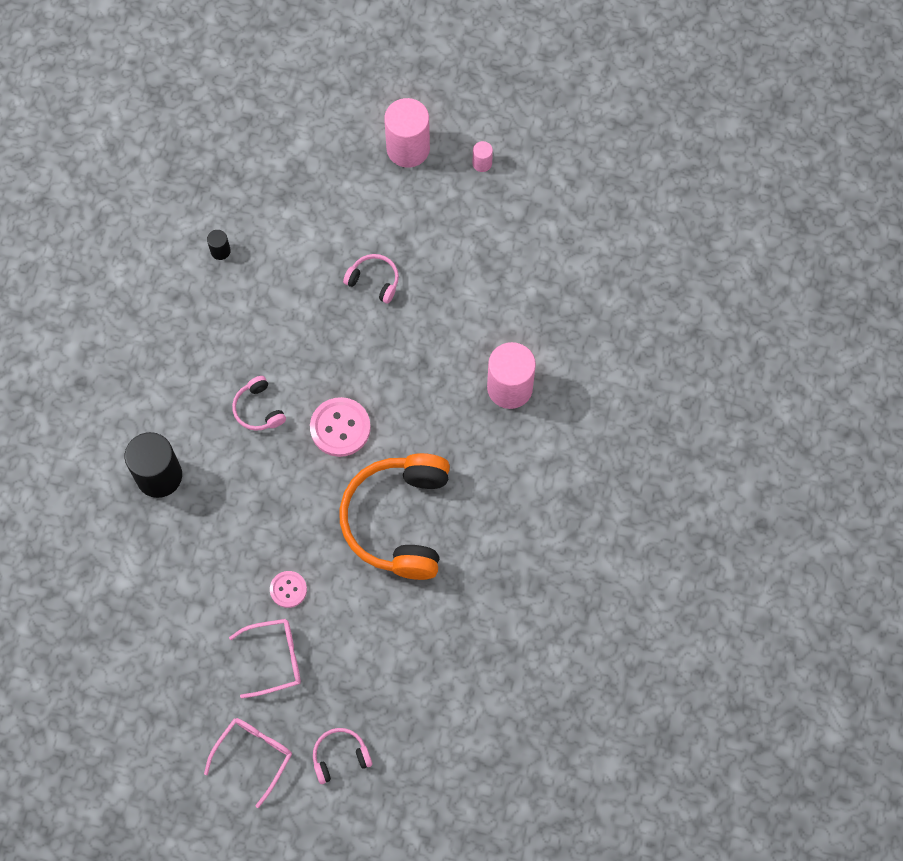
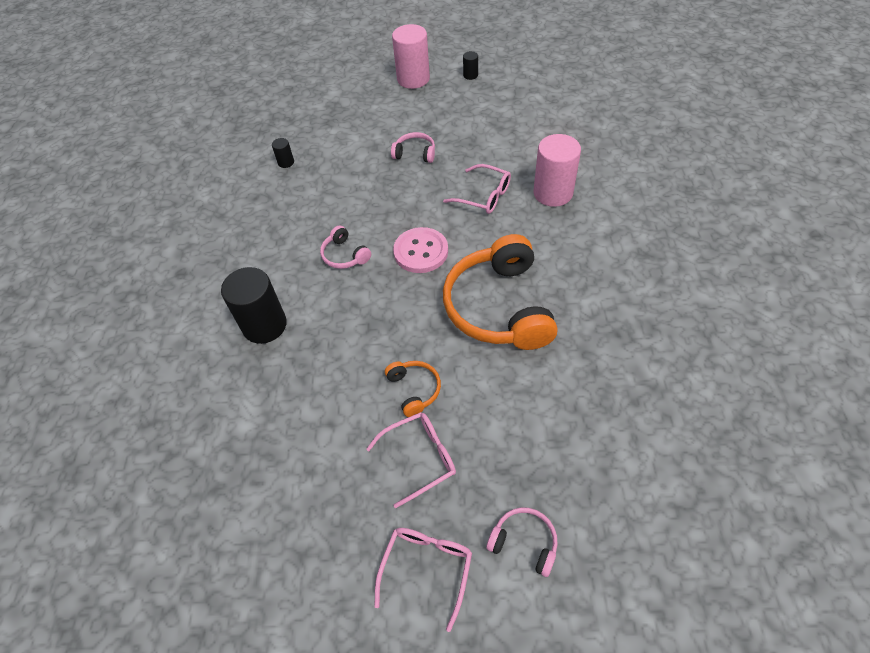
camera: 10 degrees left, 15 degrees down
(288, 589) = (414, 390): pink button -> orange headphones
(340, 757) = (524, 543): pink headphones -> pink headphones turned 60 degrees clockwise
(432, 369) = (484, 196): none -> pink glasses
(482, 163) = (470, 75): pink cylinder -> black cylinder

